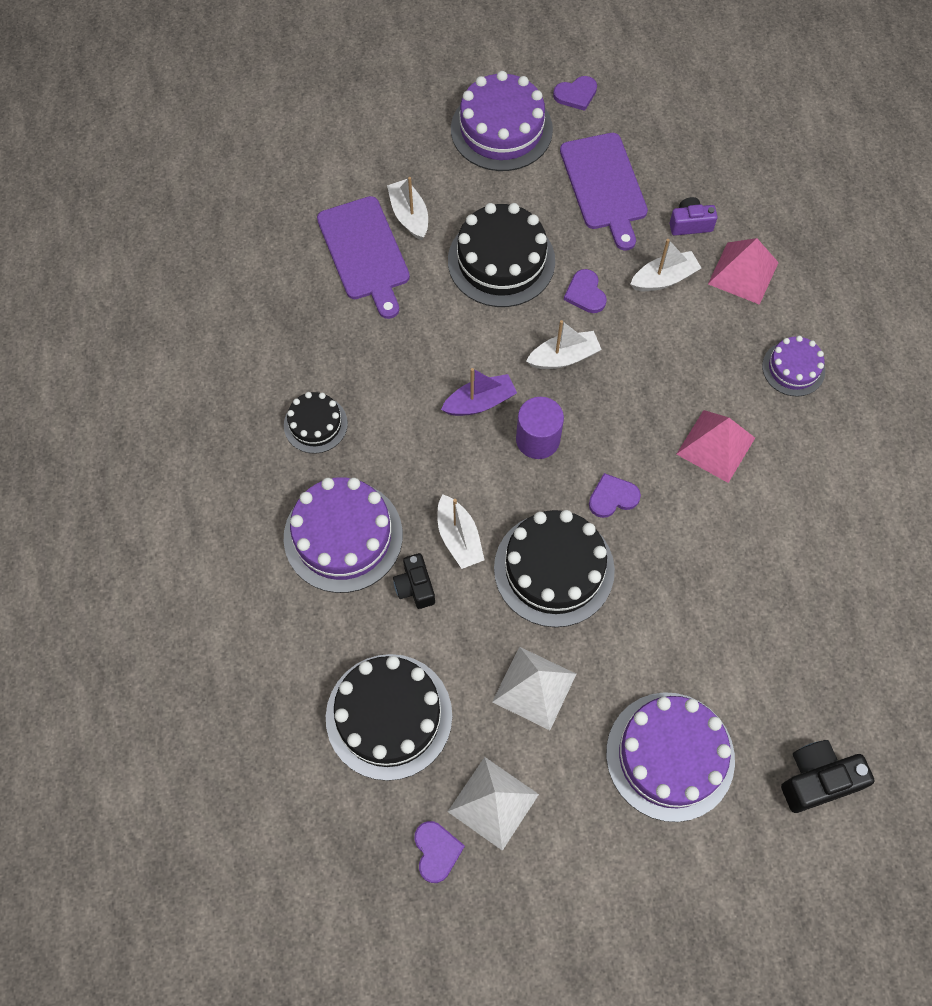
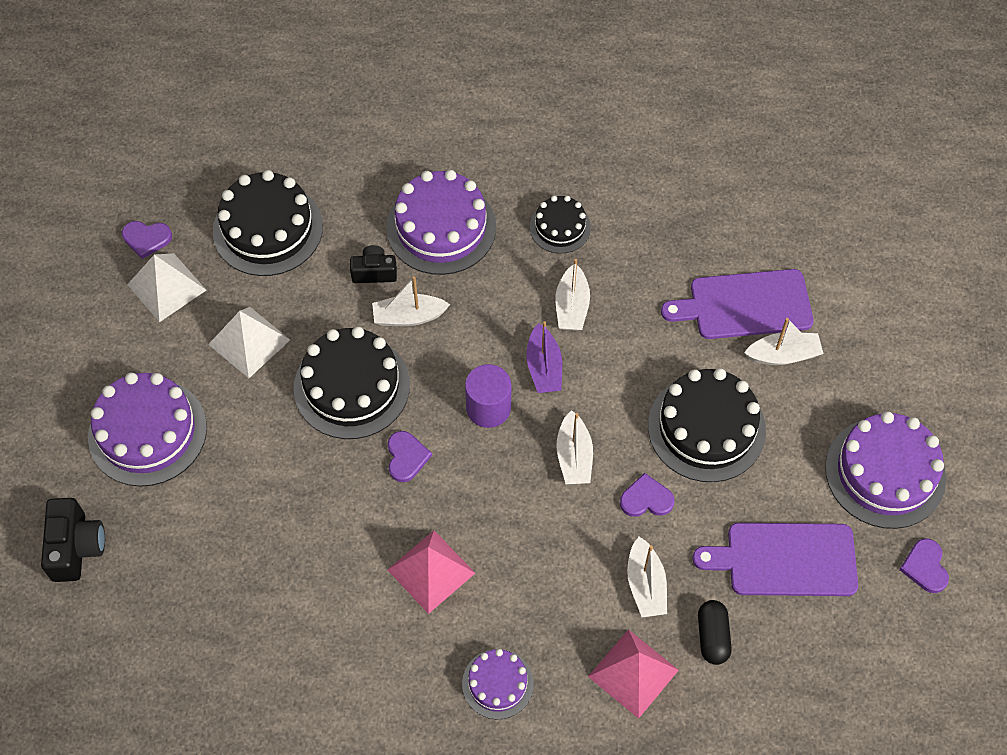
camera: 105 degrees right, 5 degrees down
(405, 393) = (571, 306): none -> white boat
(690, 224) = (712, 636): purple camera -> black capsule

